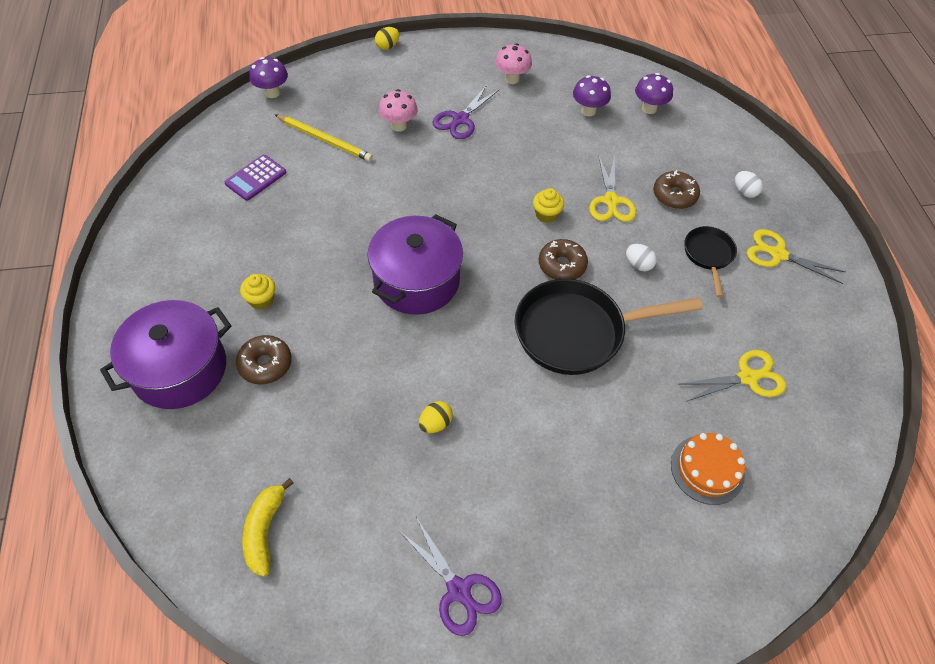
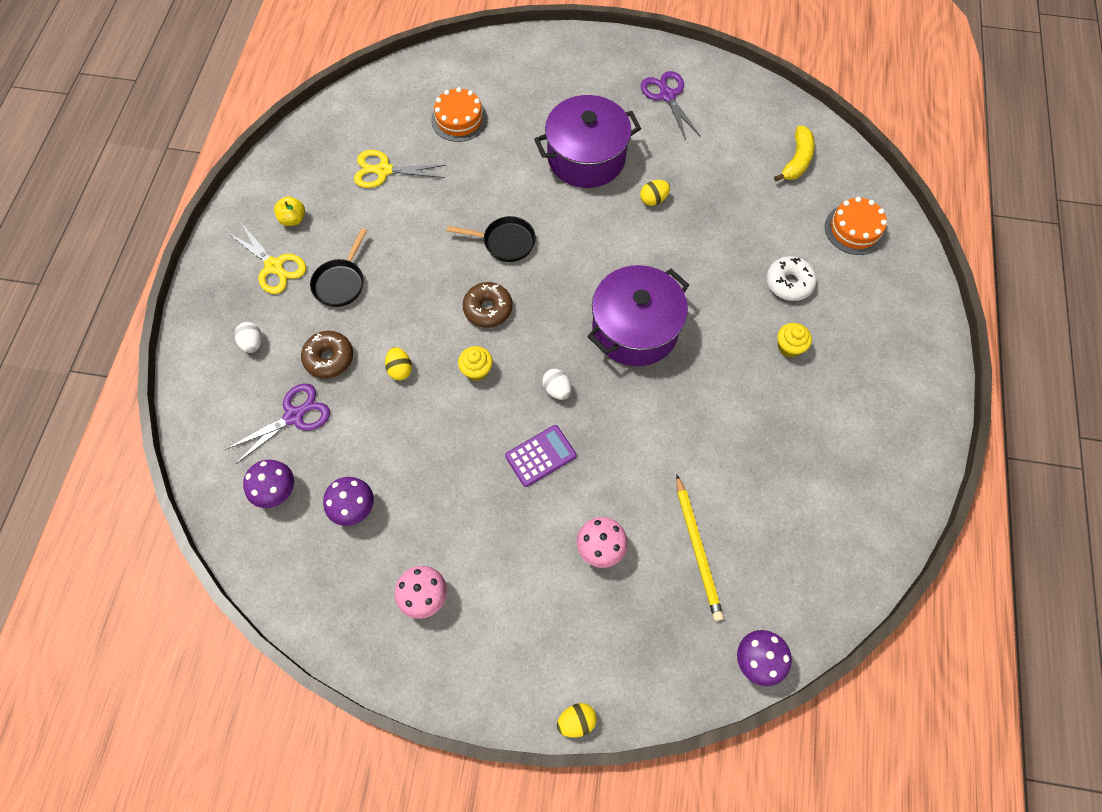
camera: 160 degrees left, 10 degrees up
(179, 369) = (865, 297): purple pot -> purple pot (586, 158)
(189, 449) = (854, 229): none -> orange cake
(256, 178) = (787, 508): purple calculator -> purple calculator (540, 456)
(265, 364) = (789, 283): brown donut -> white donut
(325, 140) = (697, 549): yellow pencil -> yellow pencil turned 150 degrees counterclockwise
(460, 119) = (519, 538): purple scissors -> purple scissors (294, 416)
(577, 332) = (505, 242): black pan -> black pan, size x0.52
(611, 201) = (400, 369): yellow scissors -> yellow egg
(638, 264) = (414, 291): white egg -> white egg (557, 389)
(797, 301) = (293, 219): none -> yellow apple

